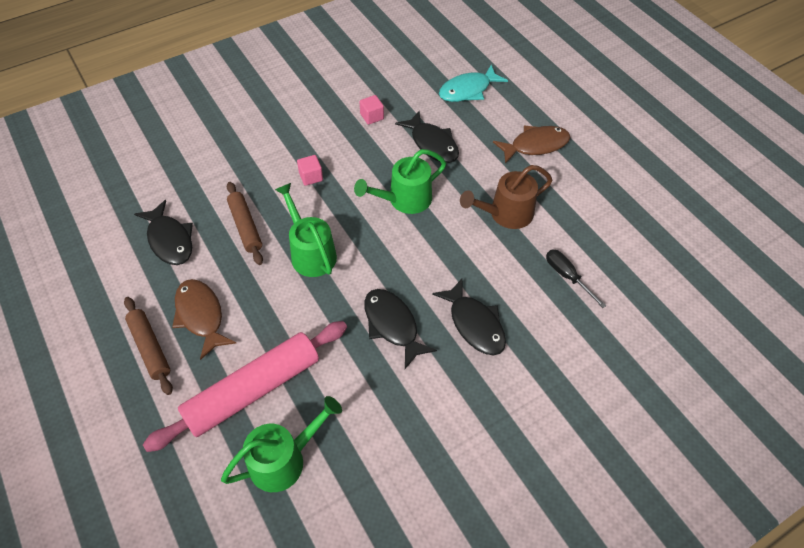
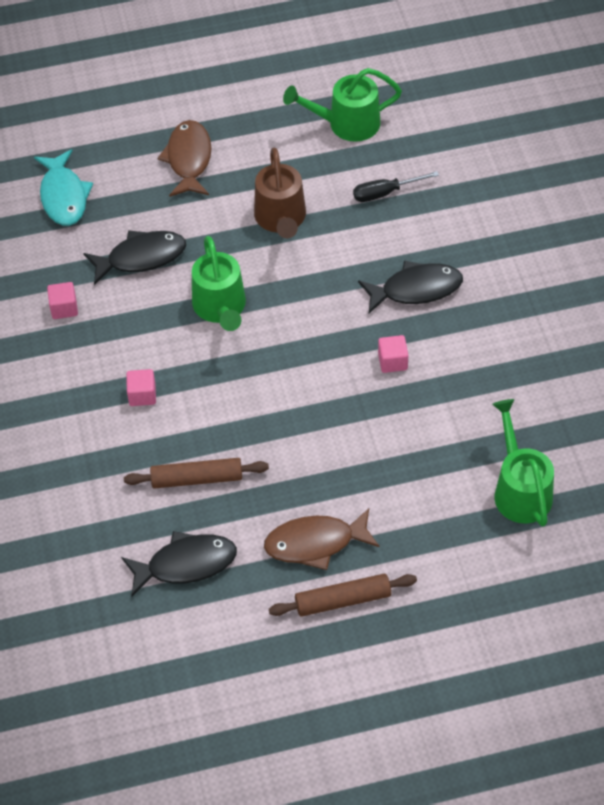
camera: 70 degrees left, 0 degrees up
(253, 390) = (431, 505): pink rolling pin -> none
(310, 252) = (263, 418): green watering can -> green watering can (346, 124)
(392, 325) = (392, 361): black fish -> pink cube

